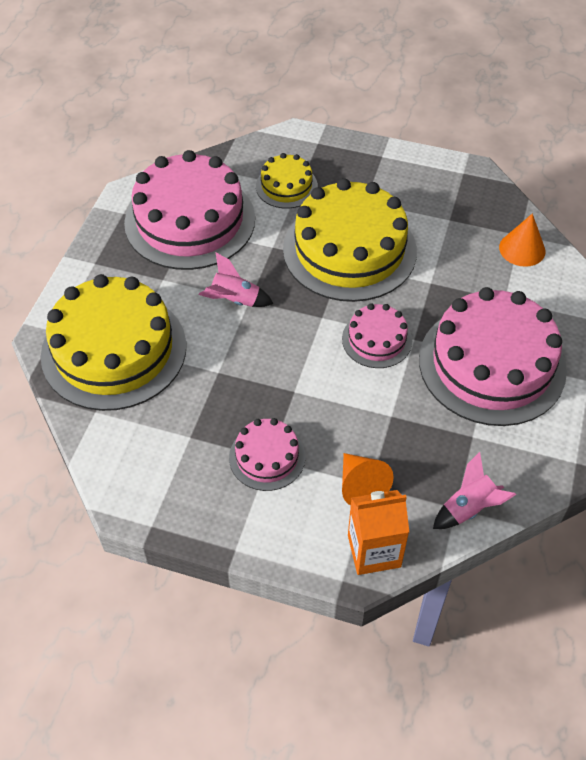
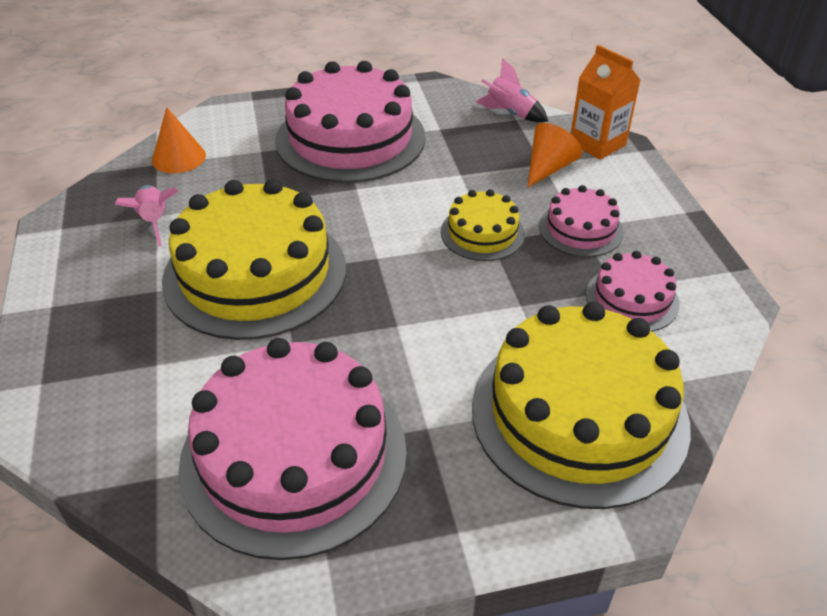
camera: 120 degrees left, 10 degrees down
(235, 300) = (408, 337): pink rocket -> pink rocket (154, 222)
(286, 186) = (160, 378): yellow cake -> yellow cake (482, 233)
(377, 339) = (377, 210): pink cake -> pink cake (632, 299)

